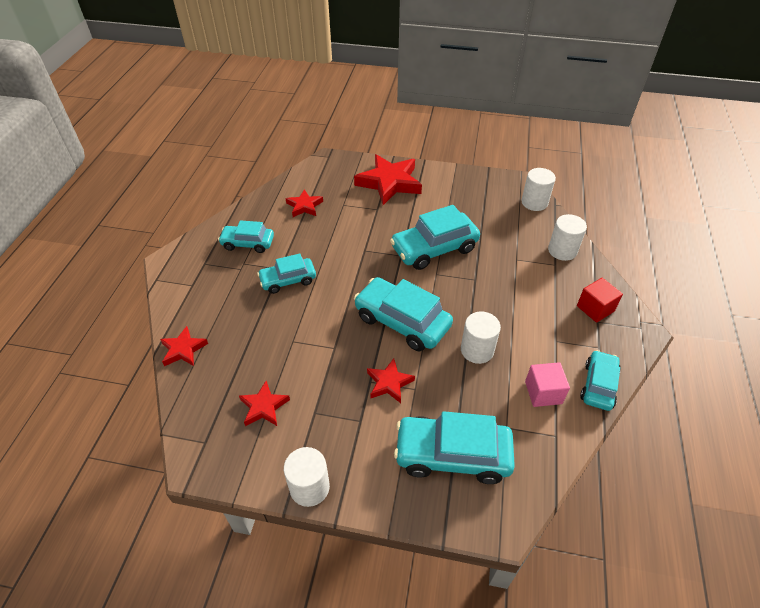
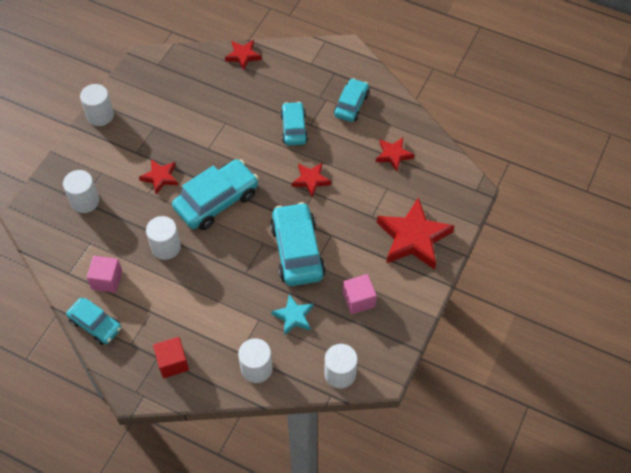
camera: 105 degrees right, 10 degrees up
(264, 407) = (172, 98): red star -> red star (311, 180)
(452, 455) = (85, 201): turquoise car -> white cylinder
(463, 203) = (358, 300): none -> pink cube
(501, 238) = (293, 316): none -> turquoise star

